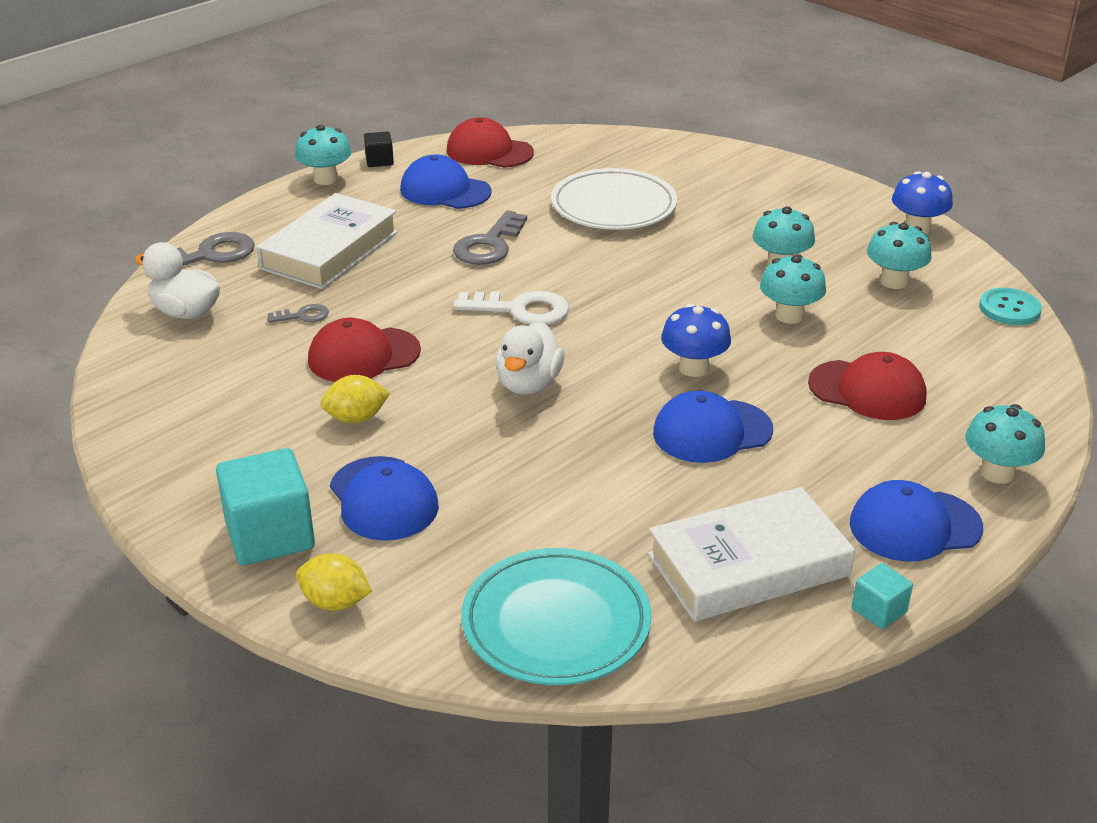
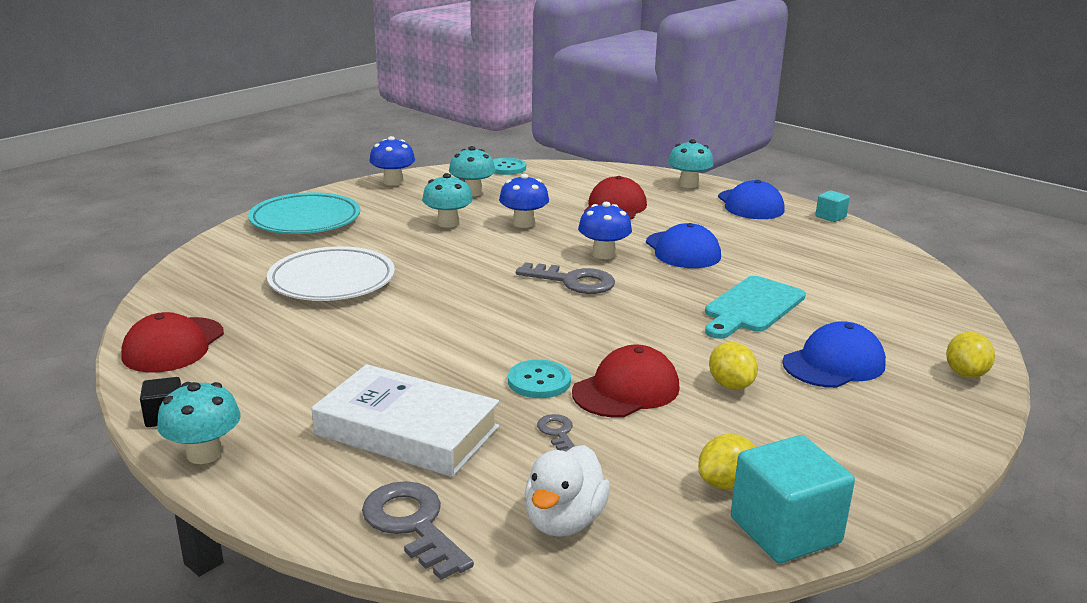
camera: 95 degrees left, 10 degrees down
(199, 391) = (726, 483): none -> yellow lemon
(270, 535) = (915, 410): turquoise cube -> turquoise cube (785, 530)
(363, 355) = (626, 390): red cap -> red cap turned 105 degrees counterclockwise
(391, 310) = (539, 381): none -> turquoise button
(445, 190) = (269, 367): blue cap -> none
(489, 245) = (403, 337): grey key -> grey key (573, 281)
(521, 310) = (529, 318): white key -> none
(528, 384) = (647, 312): white duck -> none
(534, 463) = (752, 307): none -> turquoise cutting board
(556, 623) = (916, 297): turquoise plate -> turquoise plate (305, 220)
(748, 565) = (816, 244): white book -> none
(789, 315) = (523, 223): turquoise mushroom -> blue mushroom

